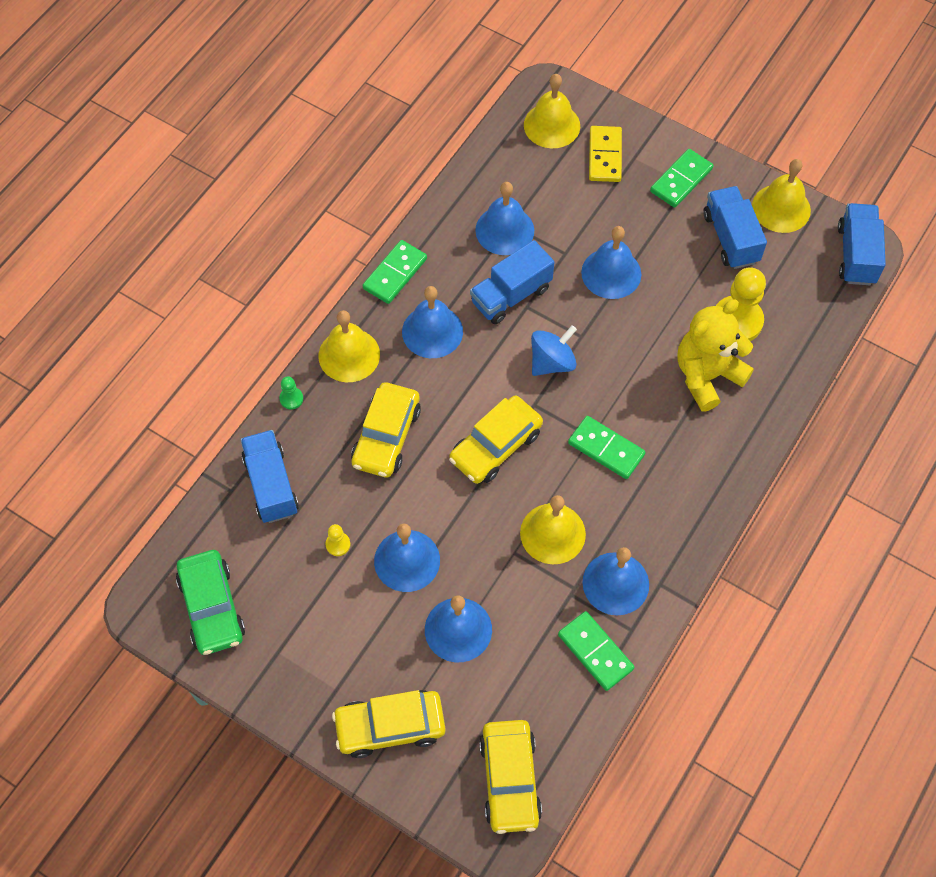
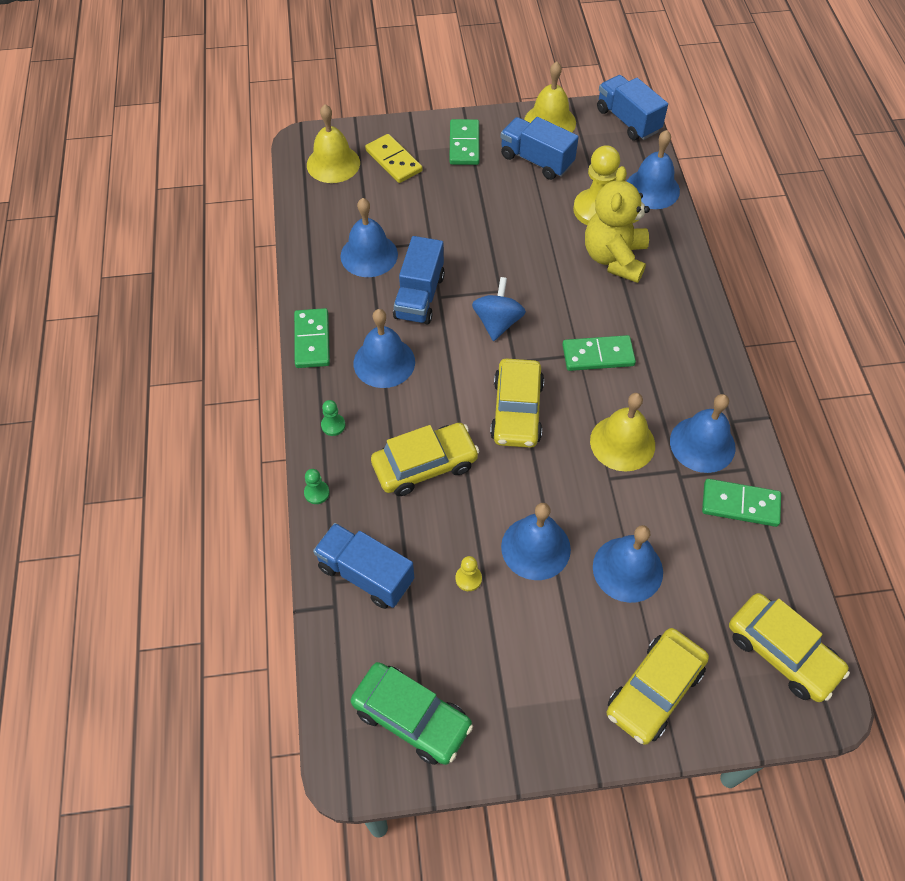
camera: 40 degrees left, 5 degrees down
(349, 355) = (333, 425): yellow bell -> green pawn
(386, 436) = (425, 465): yellow car -> yellow car turned 90 degrees counterclockwise
(611, 273) = (478, 234): blue bell -> blue bell (652, 189)

